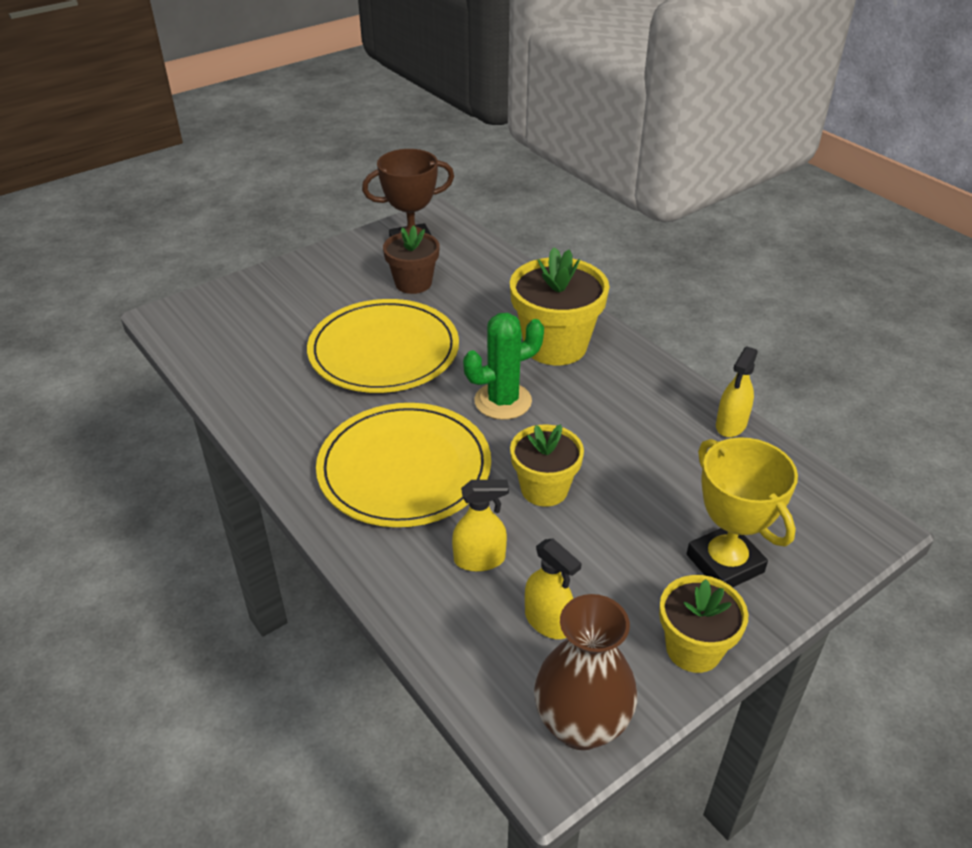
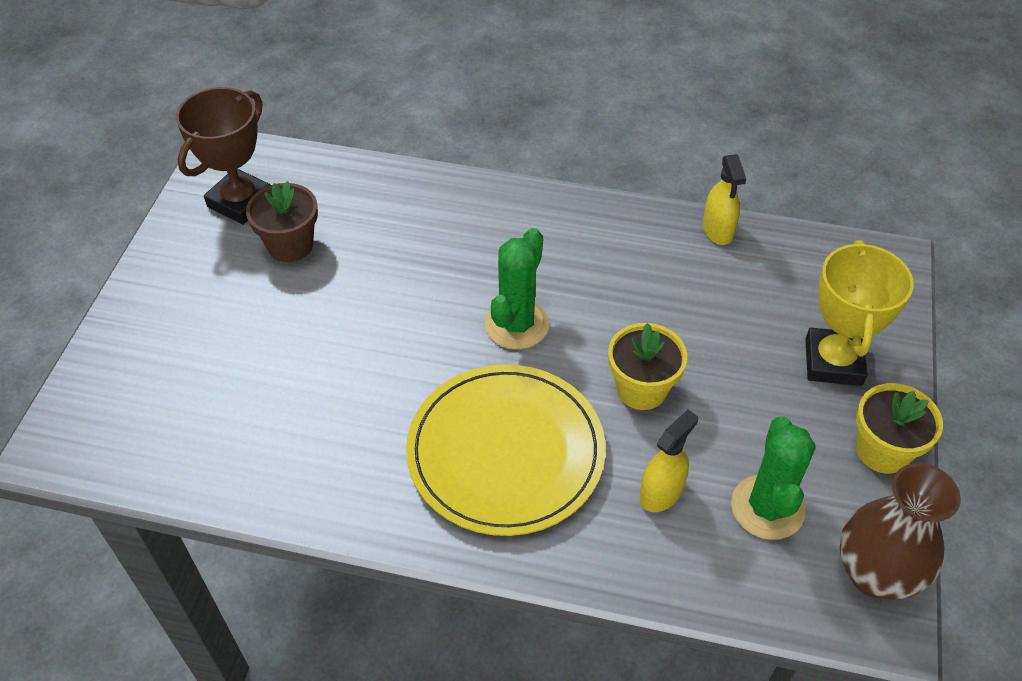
camera: 40 degrees left, 10 degrees up
(384, 351) = (347, 340): yellow plate -> none
(548, 621) = (767, 507): yellow spray bottle -> green cactus
(555, 346) = (501, 237): yellow flower pot -> none
(725, 563) = (833, 362): yellow trophy -> yellow trophy turned 75 degrees clockwise

